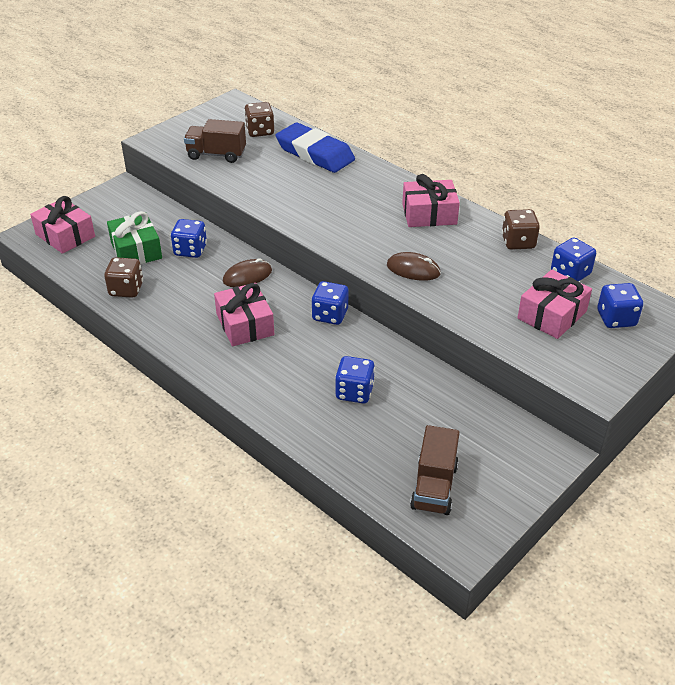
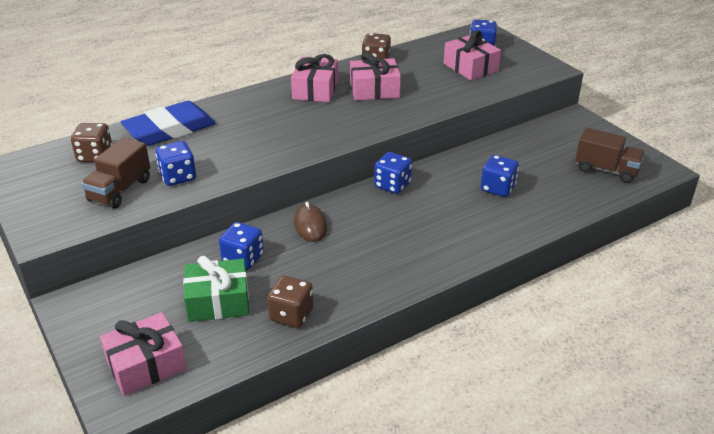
camera: 75 degrees left, 5 degrees down
(245, 324) = (387, 236): pink gift -> pink gift (374, 90)
(413, 269) = (391, 110): brown mouse -> none
(570, 273) = (424, 51): blue dice -> blue dice (178, 177)

